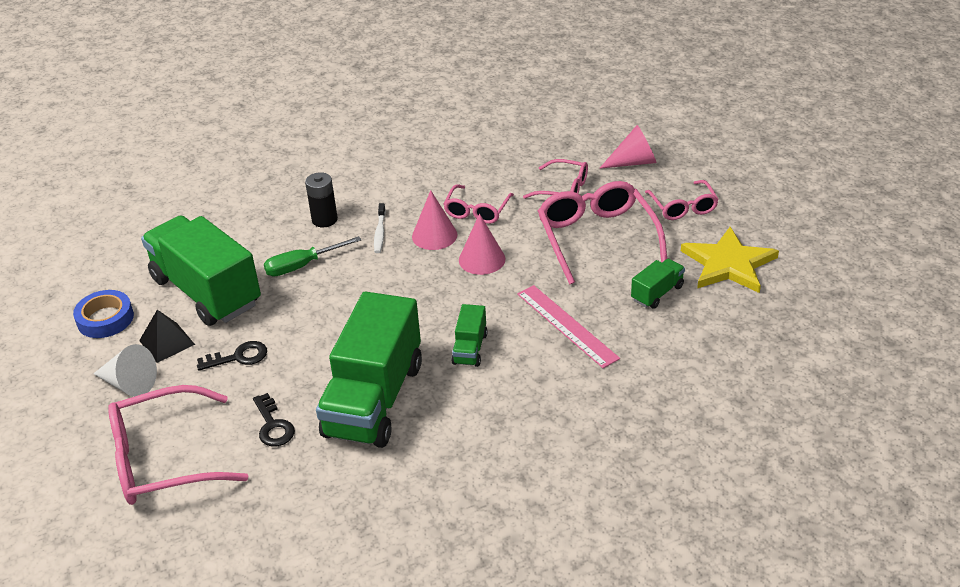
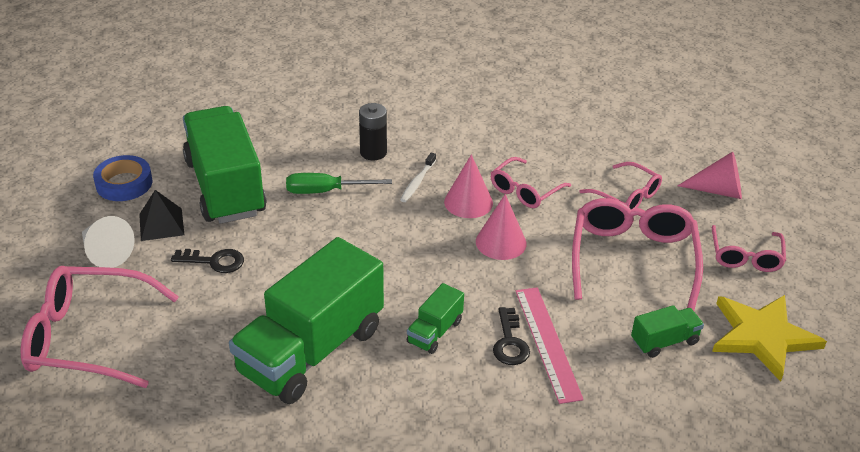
camera: 20 degrees right, 0 degrees up
(273, 425) = (203, 341): black key -> black key (510, 342)

